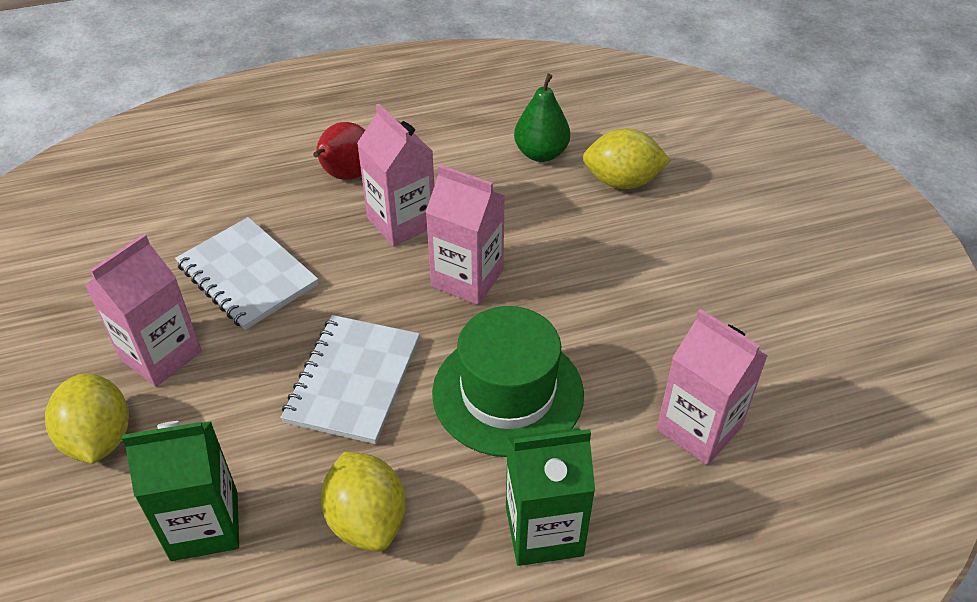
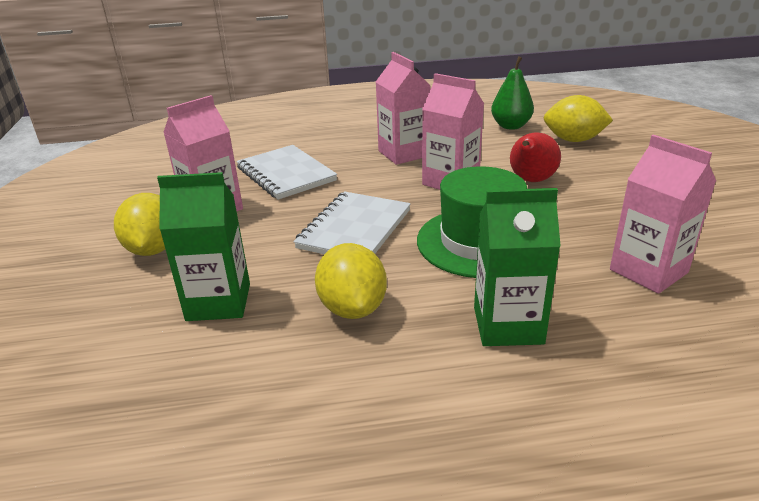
camera: 10 degrees right, 15 degrees down
(346, 176) = (366, 132): red pear -> red pear (531, 181)

